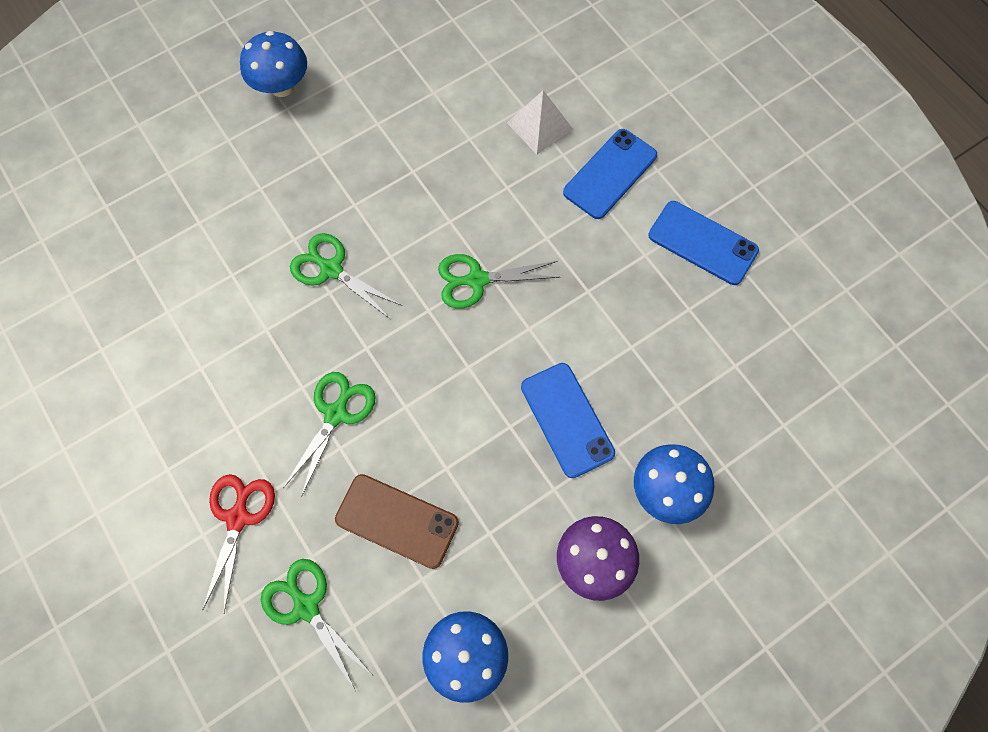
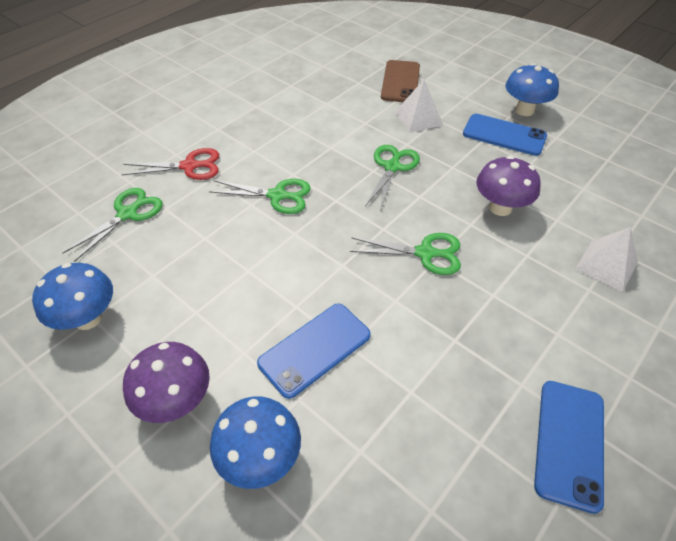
camera: 75 degrees right, 20 degrees down
(248, 209) = (418, 118): none -> white pyramid
(397, 521) = (198, 249): brown phone -> brown phone (400, 82)
(435, 183) = (500, 208): none -> purple mushroom
(477, 280) = (425, 253): green scissors -> green scissors turned 120 degrees clockwise
(610, 174) = (595, 333): blue phone -> blue phone (504, 135)

